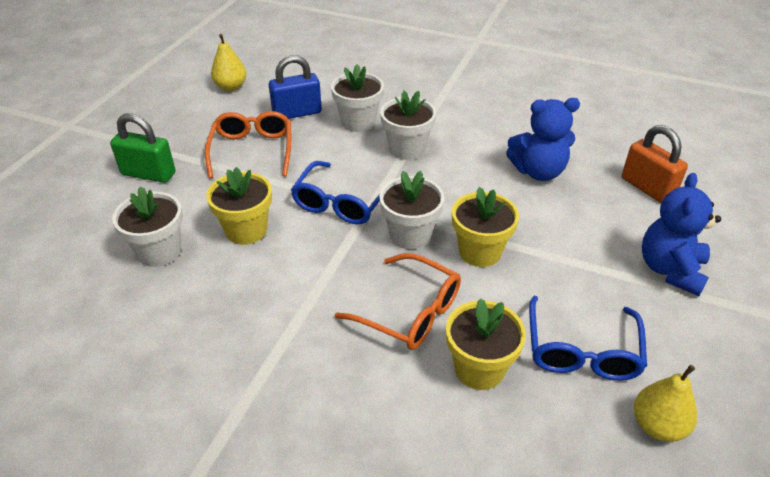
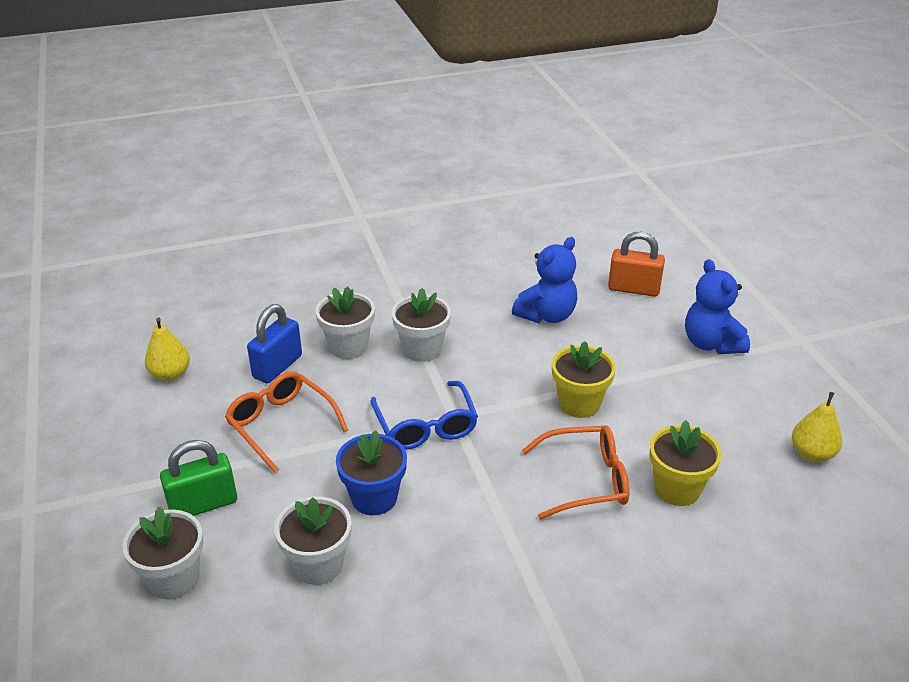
camera: 40 degrees left, 5 degrees down
(246, 230) = (374, 498): yellow flower pot -> blue flower pot
(410, 235) = (514, 421): white flower pot -> white flower pot (174, 578)
(582, 351) = (722, 434): blue glasses -> none

